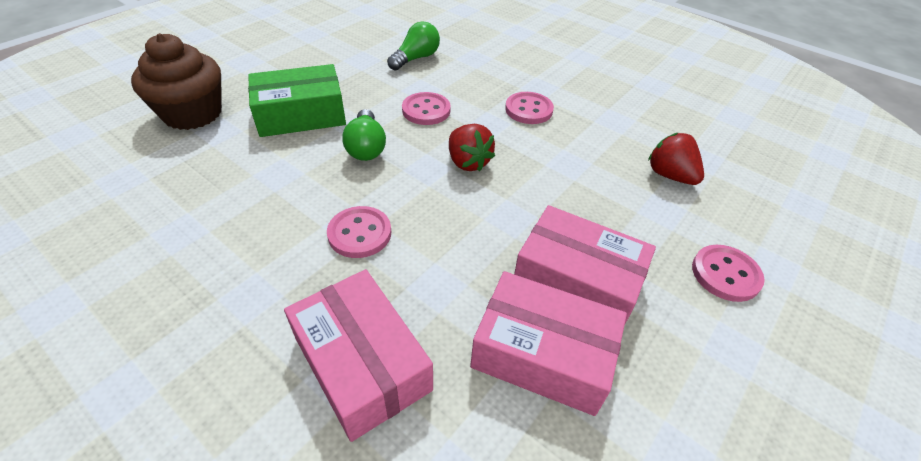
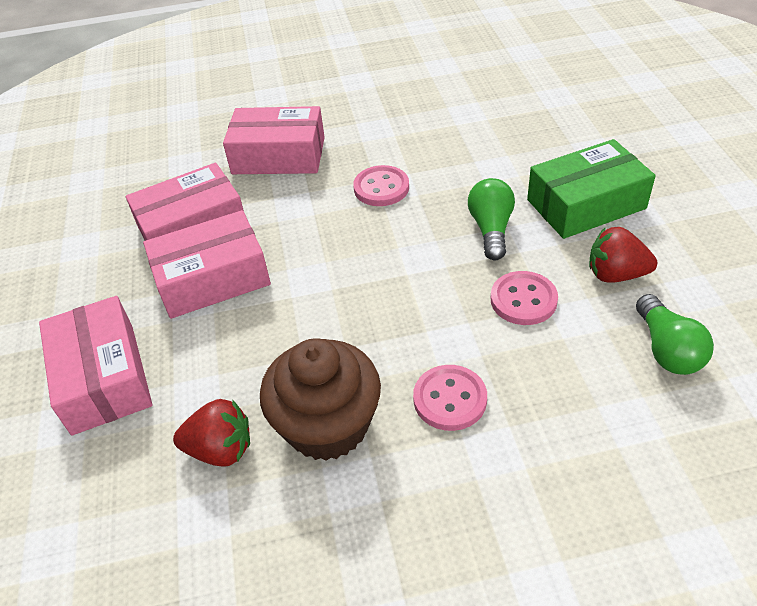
camera: 135 degrees right, 0 degrees up
(193, 113) = (638, 141): brown cupcake -> brown cupcake (327, 425)
(301, 115) = (586, 204): green box -> green box turned 45 degrees clockwise
(366, 147) = (491, 229): green light bulb -> green light bulb turned 60 degrees clockwise
(468, 162) = (404, 289): red strawberry -> red strawberry (615, 274)
(725, 274) = (103, 378): pink button -> pink box

